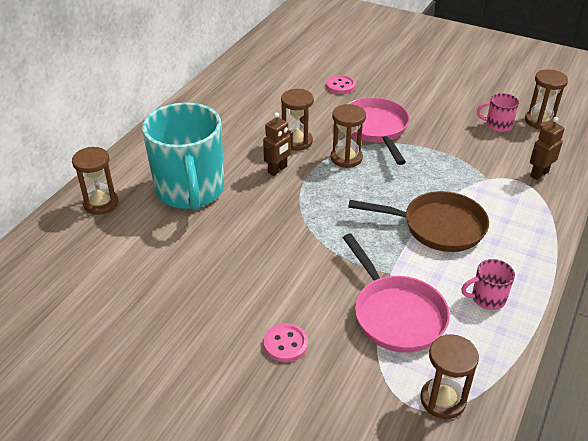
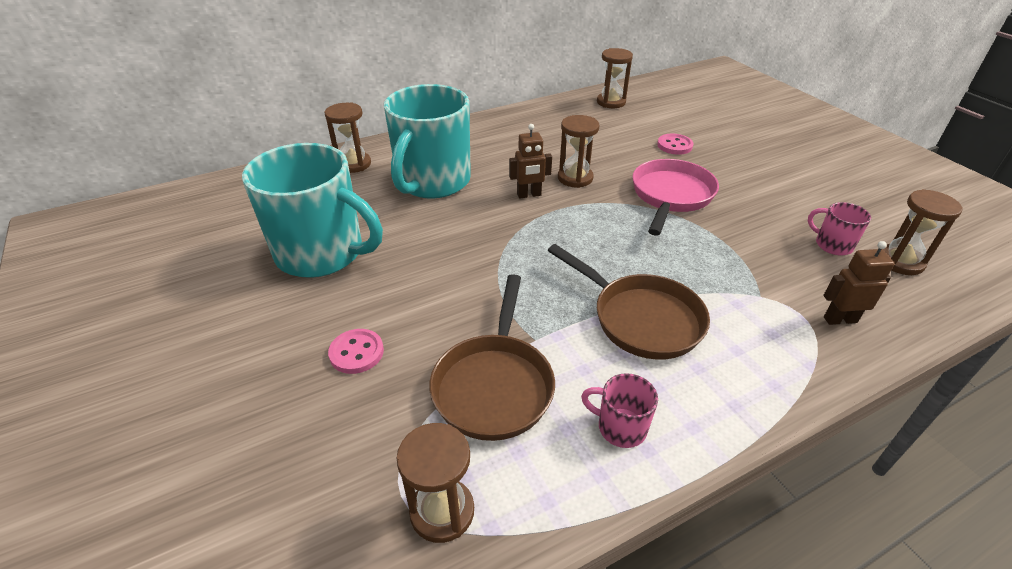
camera: 35 degrees right, 0 degrees up
(170, 289) = (322, 253): none -> turquoise mug
(346, 158) = (609, 210): brown hourglass -> brown hourglass (611, 102)
(396, 314) = (494, 385): pink pan -> brown pan

